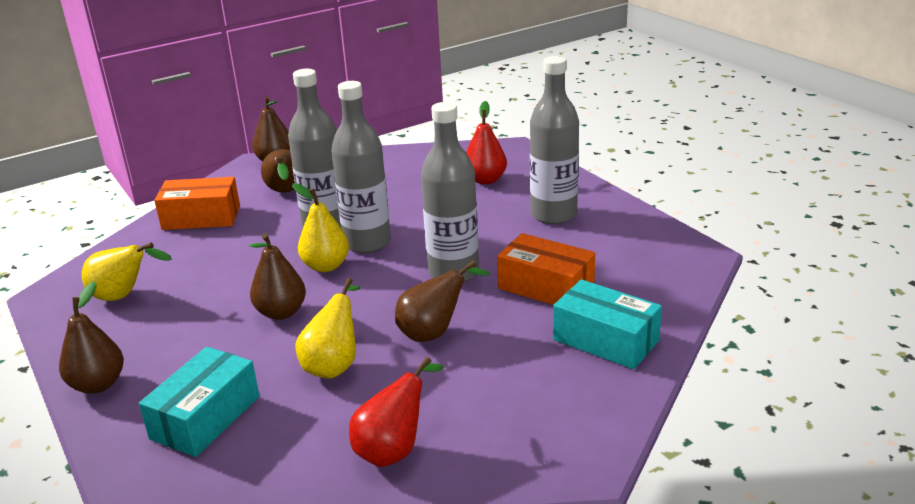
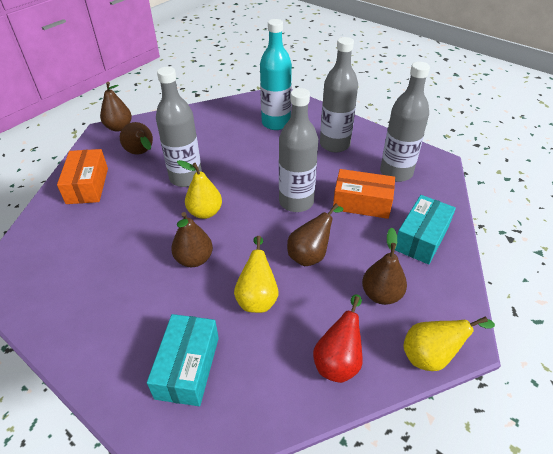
camera: 20 degrees left, 15 degrees up
(98, 384) = (84, 357): brown pear -> brown pear (381, 294)
(124, 296) = (62, 269): yellow pear -> yellow pear (431, 356)
(201, 217) = (87, 185): orange box -> orange box turned 75 degrees counterclockwise
(367, 242) = (223, 187): grey bottle -> grey bottle (396, 173)
(485, 180) = (276, 123): red pear -> turquoise bottle
(605, 340) = (421, 238): turquoise box -> turquoise box turned 75 degrees counterclockwise

